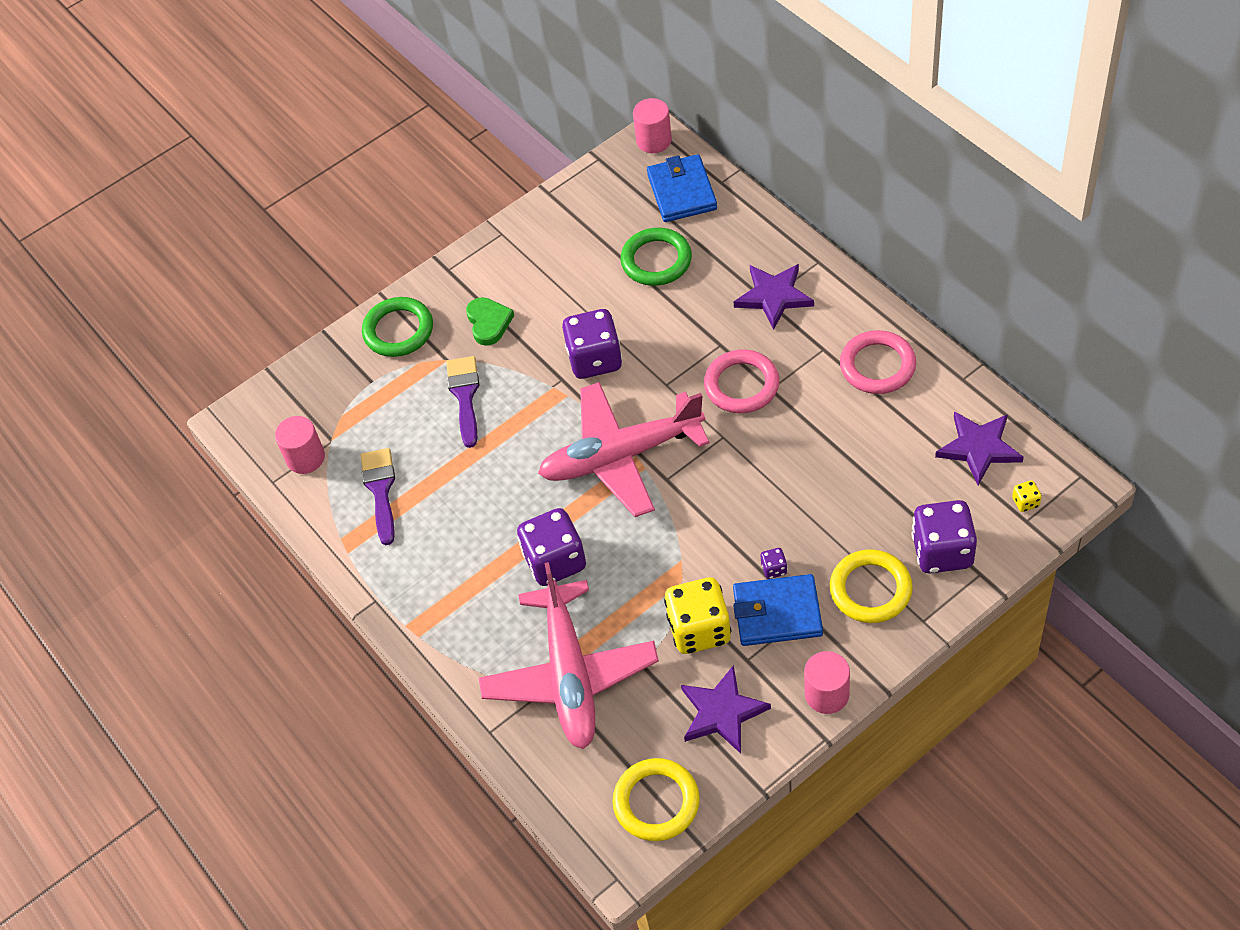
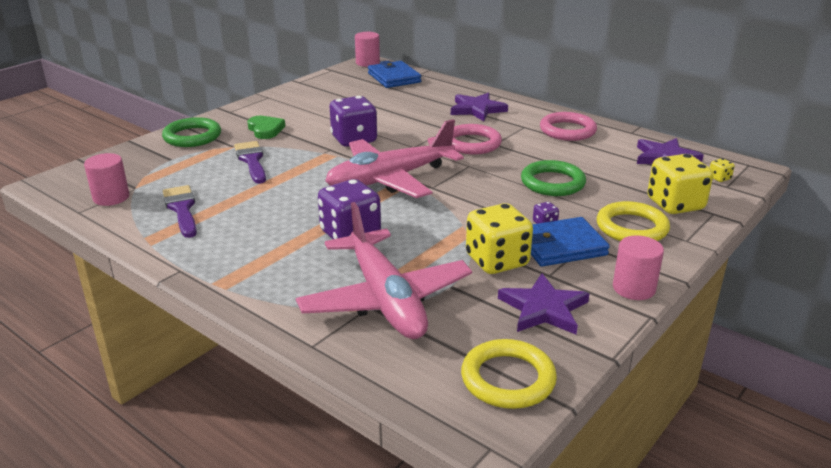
camera: 20 degrees left, 25 degrees down
(656, 260) = (386, 101): green ring -> green ring (552, 183)
(942, 551) = (675, 205): purple dice -> yellow dice

